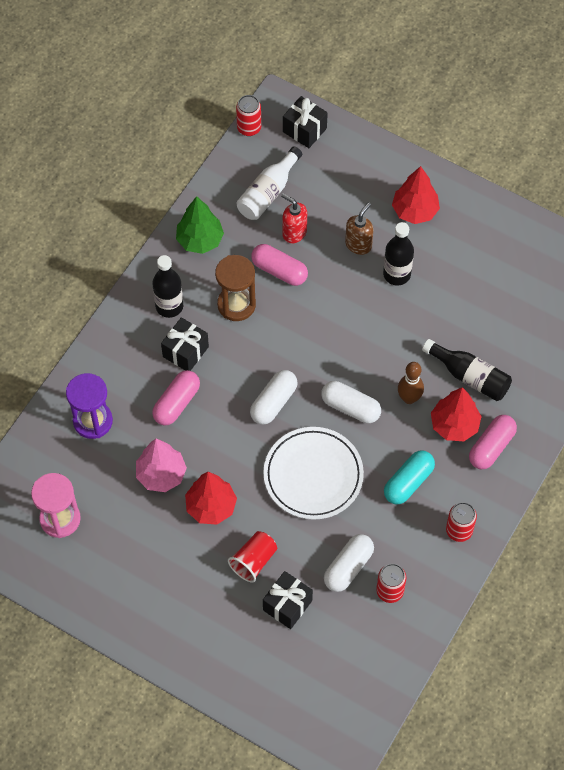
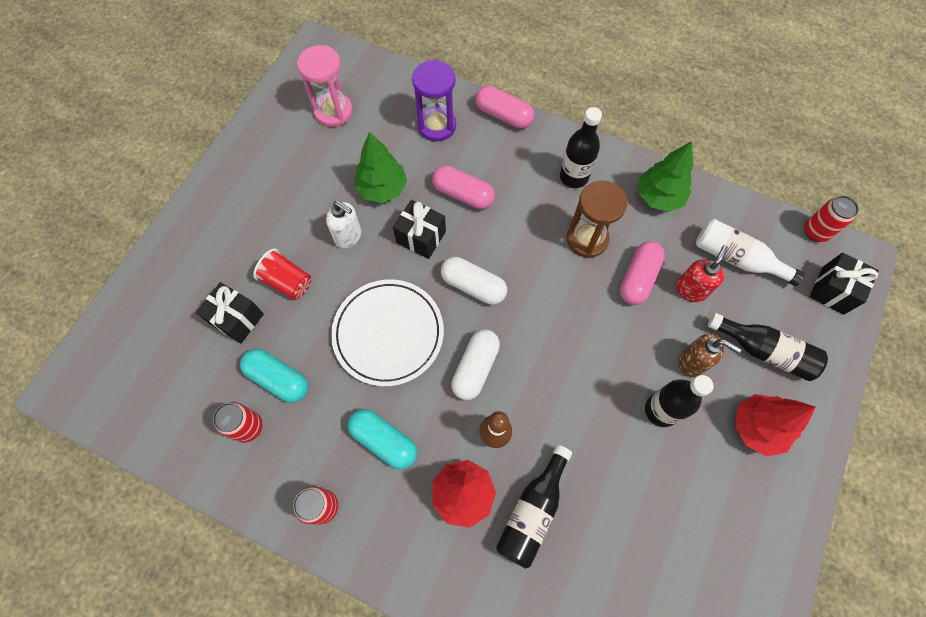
camera: 85 degrees right, 5 degrees up
(161, 475) = (382, 189): pink tree -> green tree
(185, 351) = (523, 196): black gift -> black gift (421, 237)
(211, 507) = (348, 236): red tree -> white soap dispenser
(348, 567) = (278, 379): white capsule -> turquoise capsule
(353, 191) = (764, 351): none -> black bottle
(491, 447) = (436, 545): pink capsule -> pink capsule (503, 115)

